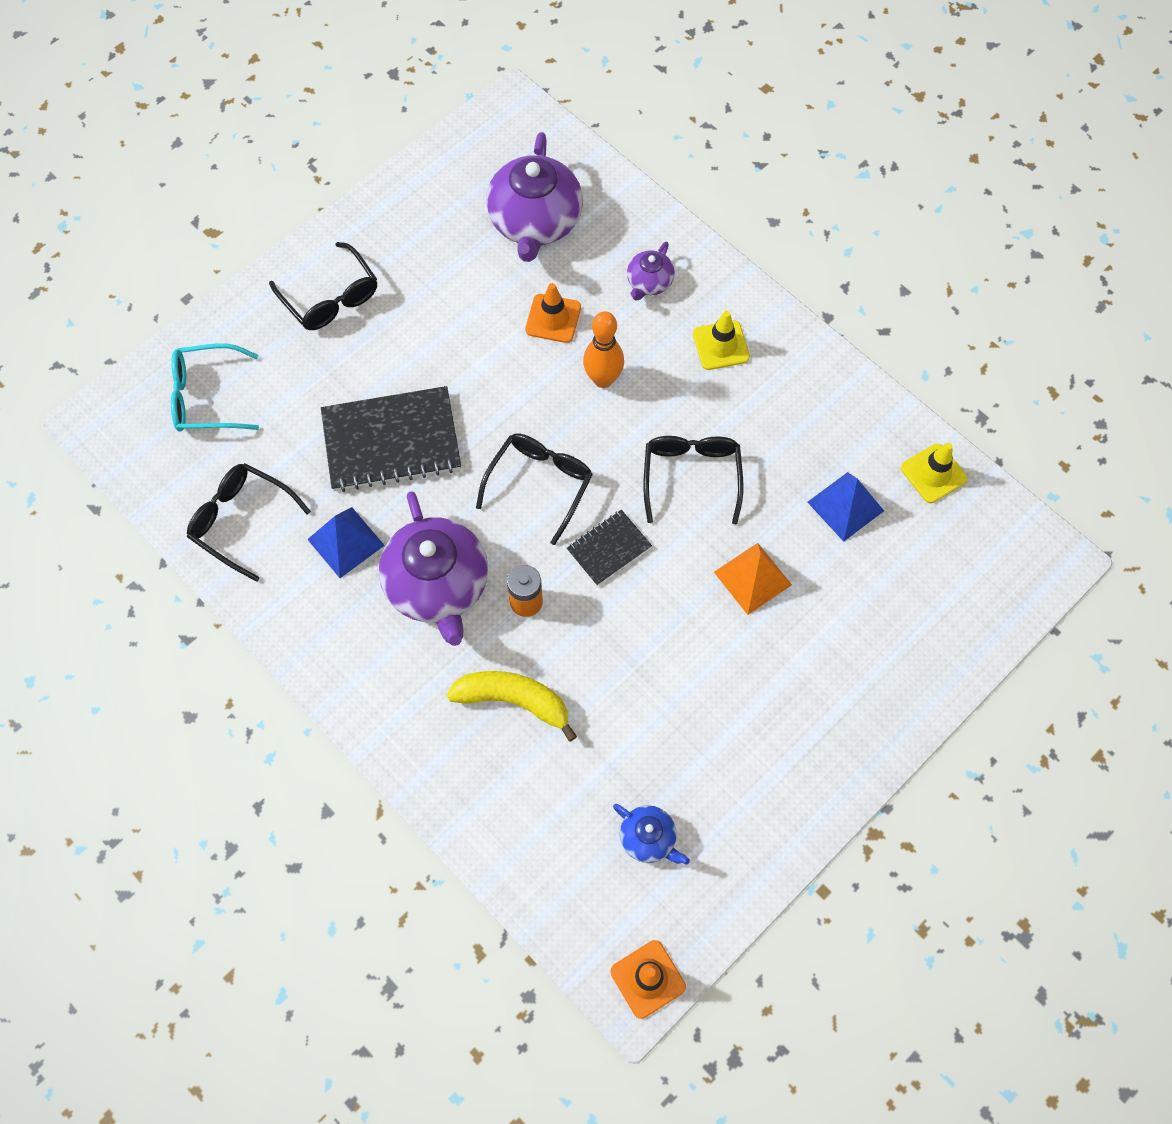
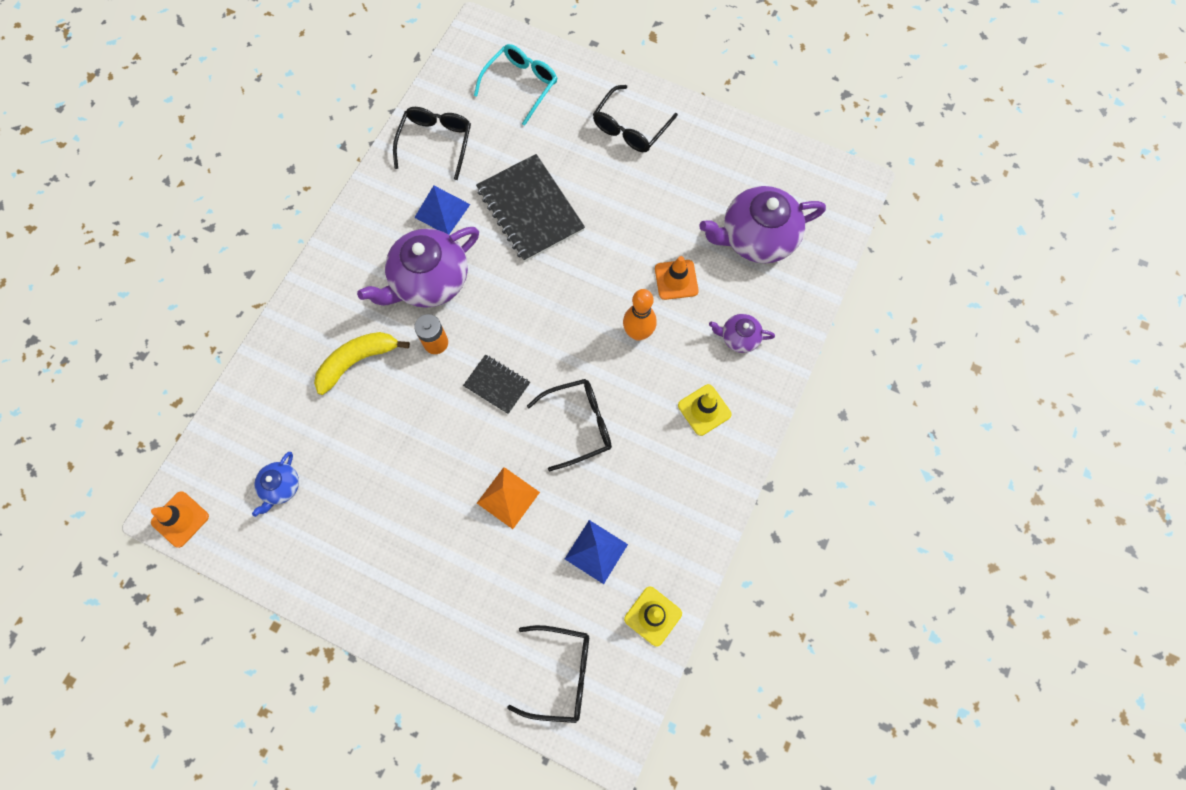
camera: 70 degrees right, 5 degrees up
(207, 397) = (521, 85): turquoise glasses -> turquoise glasses turned 60 degrees clockwise
(514, 701) = (357, 361): yellow banana -> yellow banana turned 120 degrees counterclockwise
(540, 484) = (532, 319): black glasses -> black glasses (560, 673)

